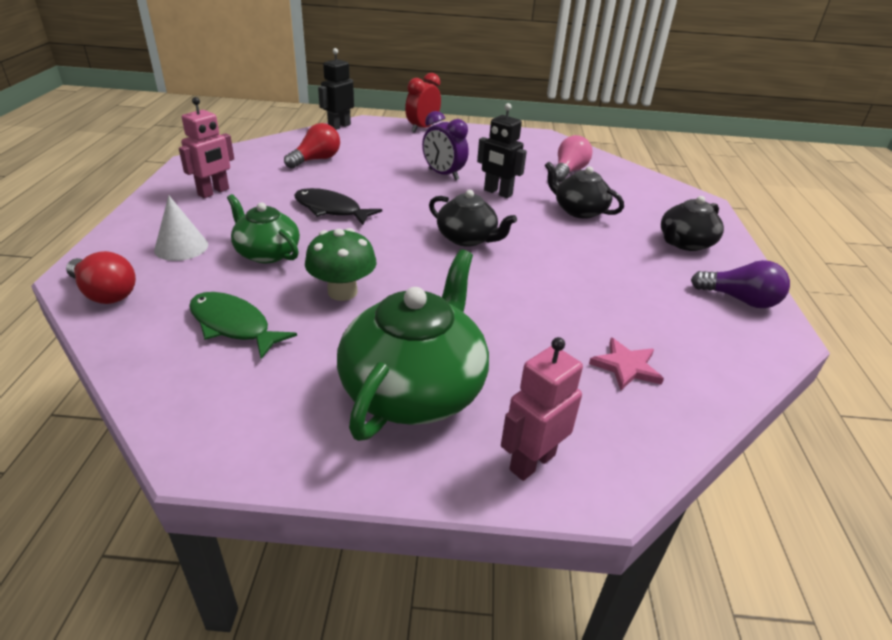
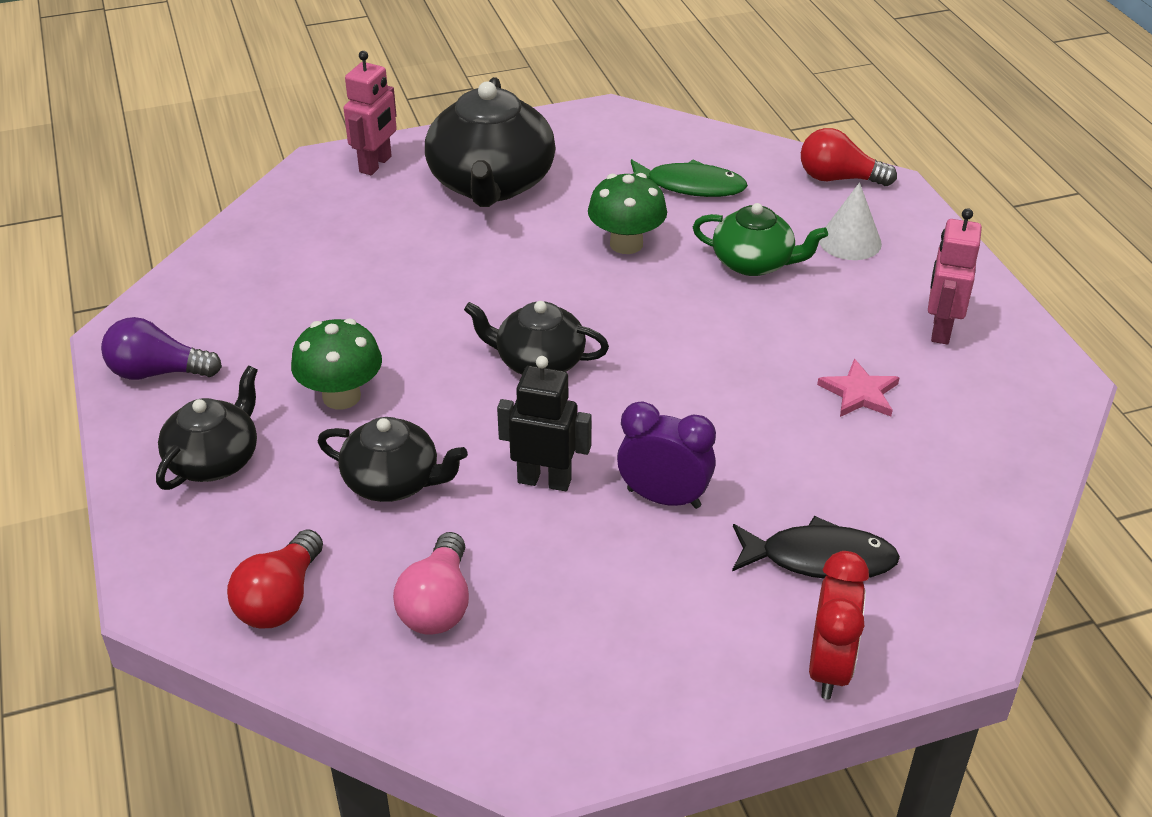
camera: 160 degrees right, 5 degrees up
(316, 160) = (903, 457): red light bulb -> red light bulb (280, 599)
(331, 209) = (757, 352): black fish -> black fish (819, 559)
(339, 126) = (995, 594): black robot -> none
(414, 389) = (491, 184): green teapot -> black teapot
(603, 253) = (341, 396): none -> green mushroom
(626, 367) = (304, 252): pink star -> pink star (859, 393)

